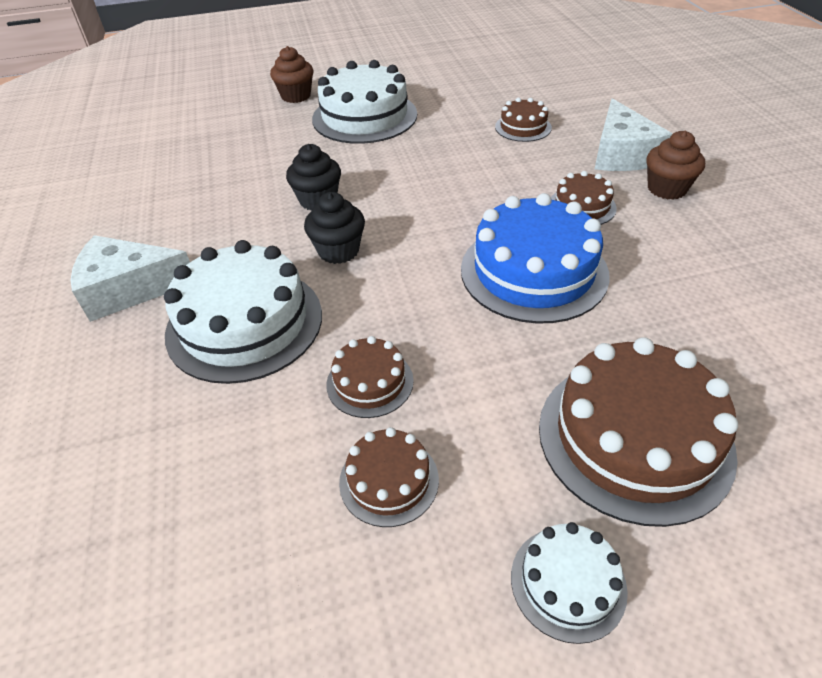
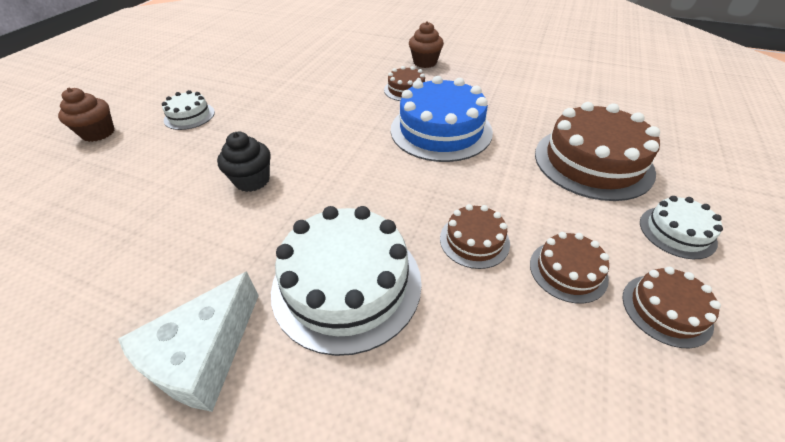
camera: 55 degrees left, 0 degrees up
(338, 251) = (325, 196): black cupcake -> none
(364, 116) = (189, 116): white cake -> white cake, size x0.51
(523, 127) = (308, 71): brown cake -> brown cake (666, 309)
(621, 154) = (380, 58): white cheese -> none

